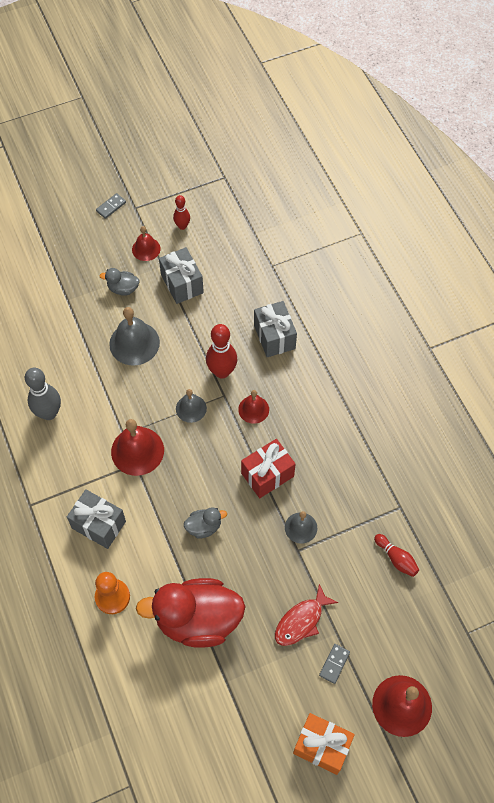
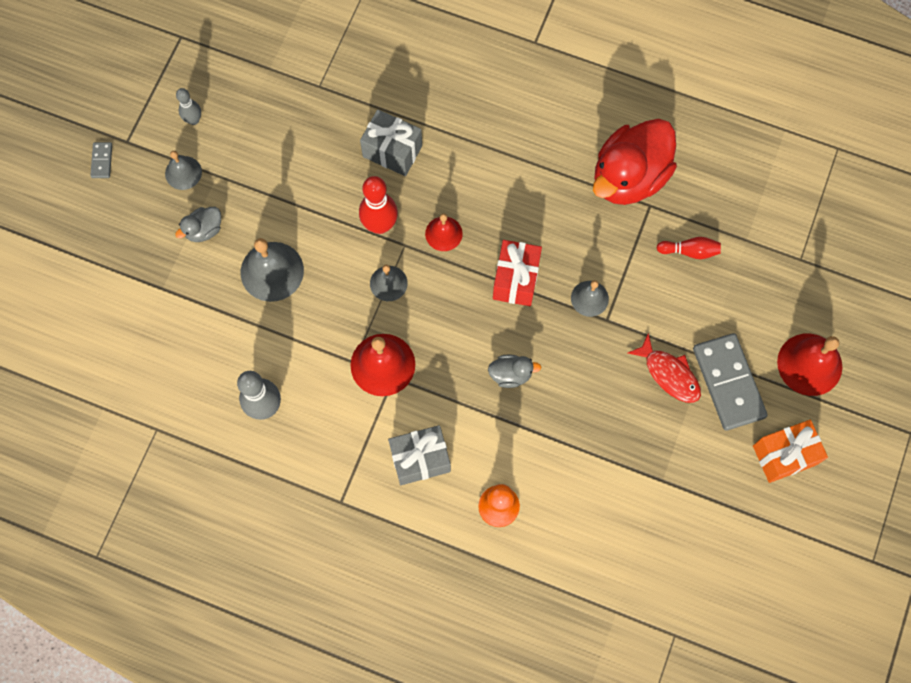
camera: 45 degrees left, 10 degrees up
(146, 249) = (183, 172): red bell -> grey bell
(182, 226) = (193, 120): red bowling pin -> grey bowling pin
(182, 284) = (255, 176): grey gift -> none
(198, 620) = (588, 455): red duck -> red duck (629, 177)
(204, 527) = (511, 374): grey duck -> grey duck turned 60 degrees clockwise
(301, 621) = (669, 374): red fish -> red fish turned 45 degrees counterclockwise
(334, 664) = (728, 382): grey domino -> grey domino, size x2.28

